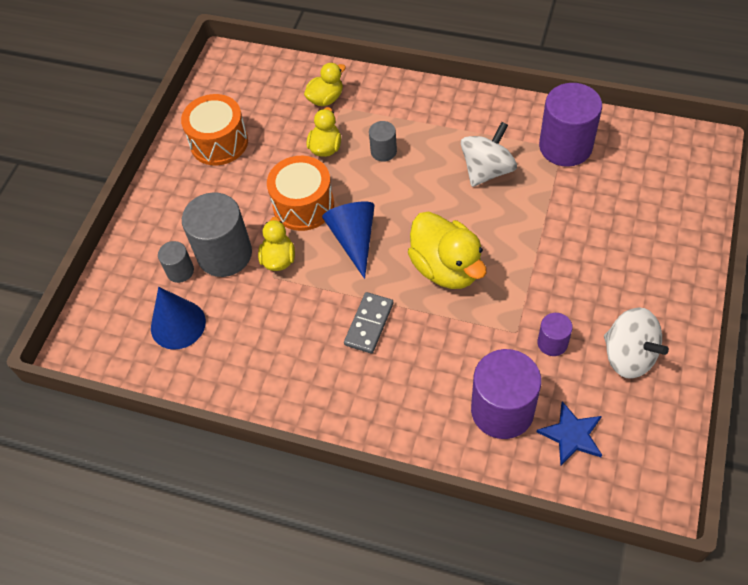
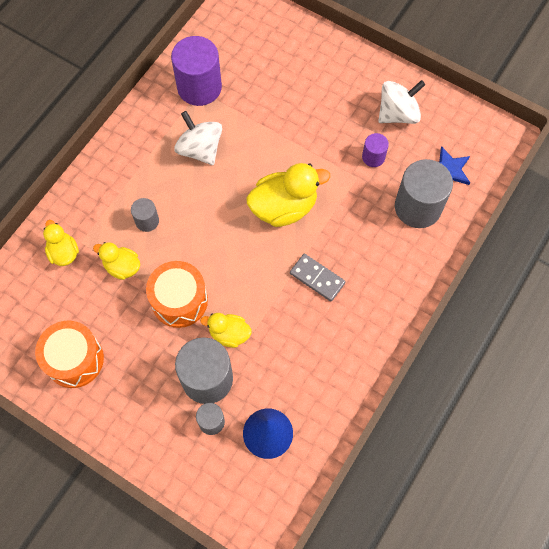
camera: 80 degrees left, 10 degrees up
(354, 239) = (231, 268): blue cone -> none
(502, 410) = (418, 207): purple cylinder -> grey cylinder

